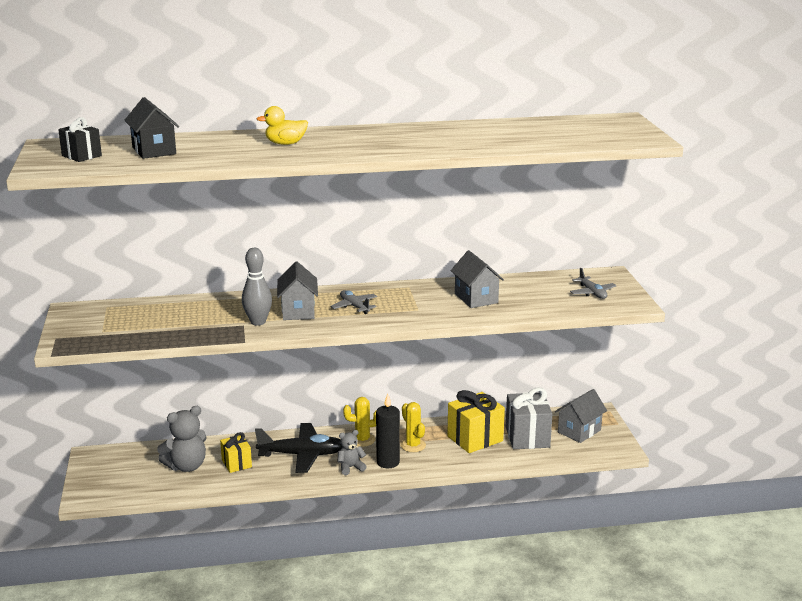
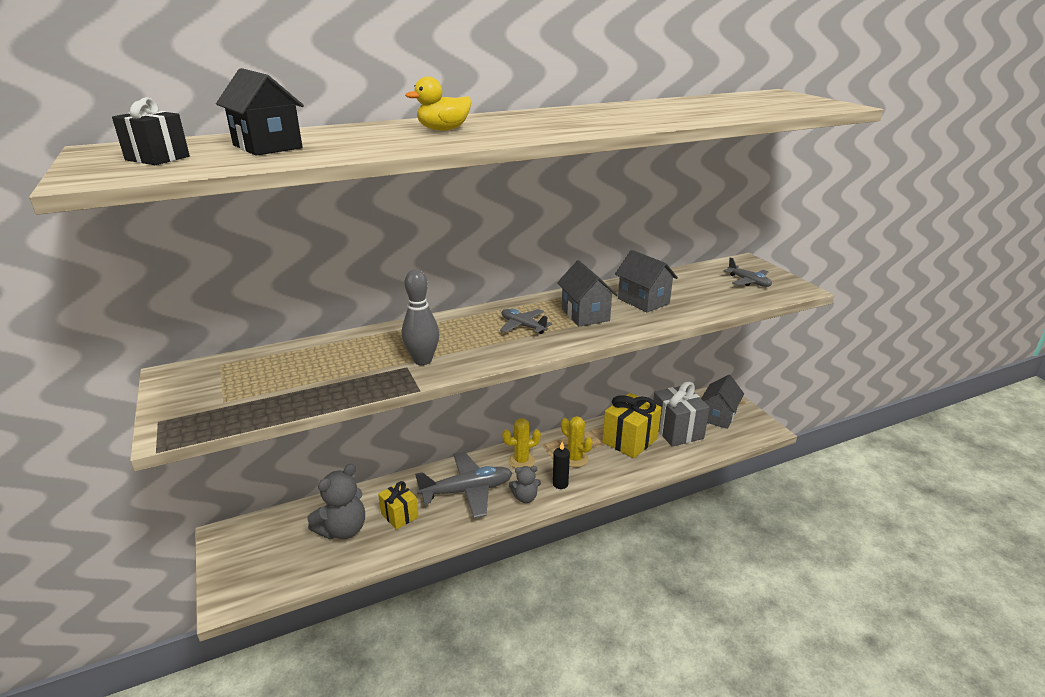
camera: 15 degrees left, 5 degrees up
(298, 311) = (463, 340): grey house -> grey house (585, 315)
(302, 455) = (467, 491): black plane -> grey plane
(350, 467) = (525, 497): grey teddy bear -> grey teddy bear turned 150 degrees counterclockwise
(388, 462) = (560, 484): black candle -> black candle, size x0.65

